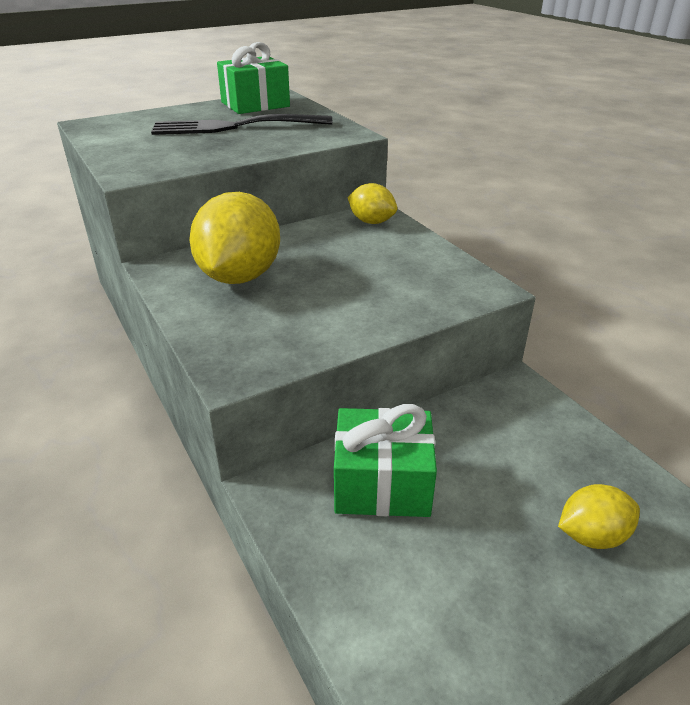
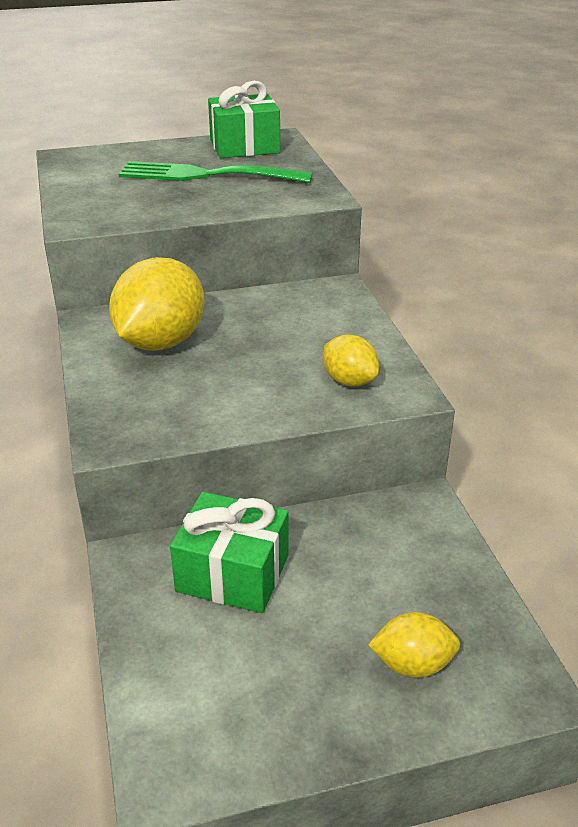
camera: 15 degrees right, 0 degrees up
(234, 127) = (206, 175): black fork -> green fork
(371, 222) = (327, 297): yellow lemon -> yellow lemon (349, 381)

